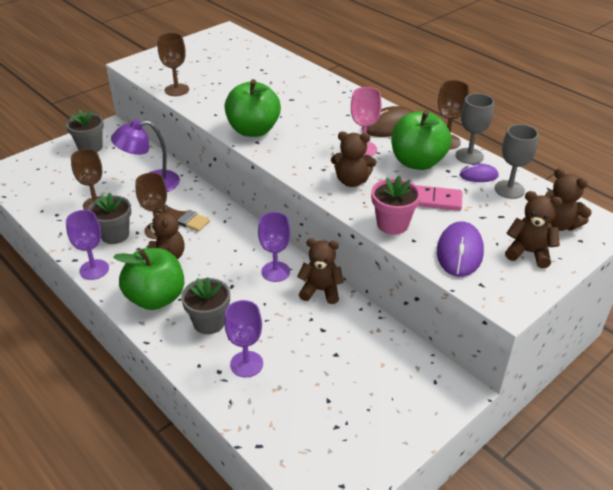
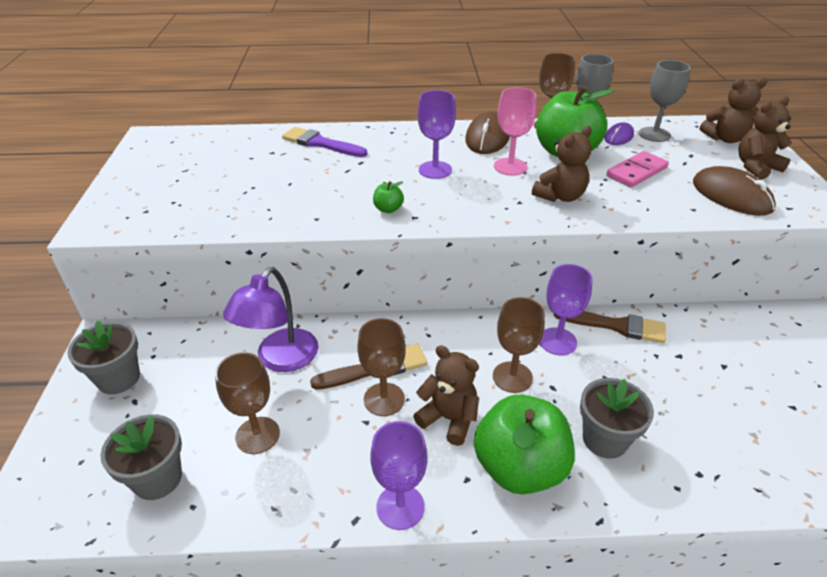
camera: 50 degrees left, 0 degrees up
(115, 235) = (348, 447): grey flower pot -> grey flower pot (157, 478)
(176, 90) = (217, 221): brown goblet -> brown goblet (512, 377)
(246, 364) = (700, 443): purple goblet -> purple goblet (435, 170)
(253, 130) = (388, 209): green apple -> green apple, size x0.40
(293, 77) = (320, 143): none -> purple brush
(320, 290) = (616, 326): brown teddy bear -> brown brush
(392, 224) = (657, 208): pink flower pot -> none
(459, 252) = (731, 196): purple mouse -> brown mouse

